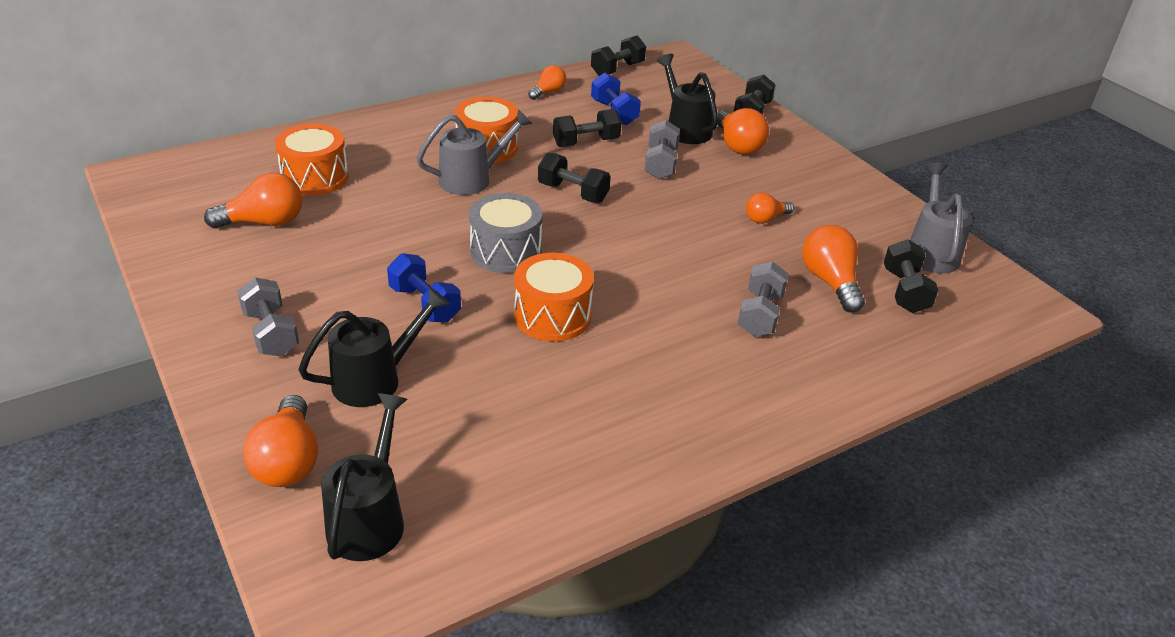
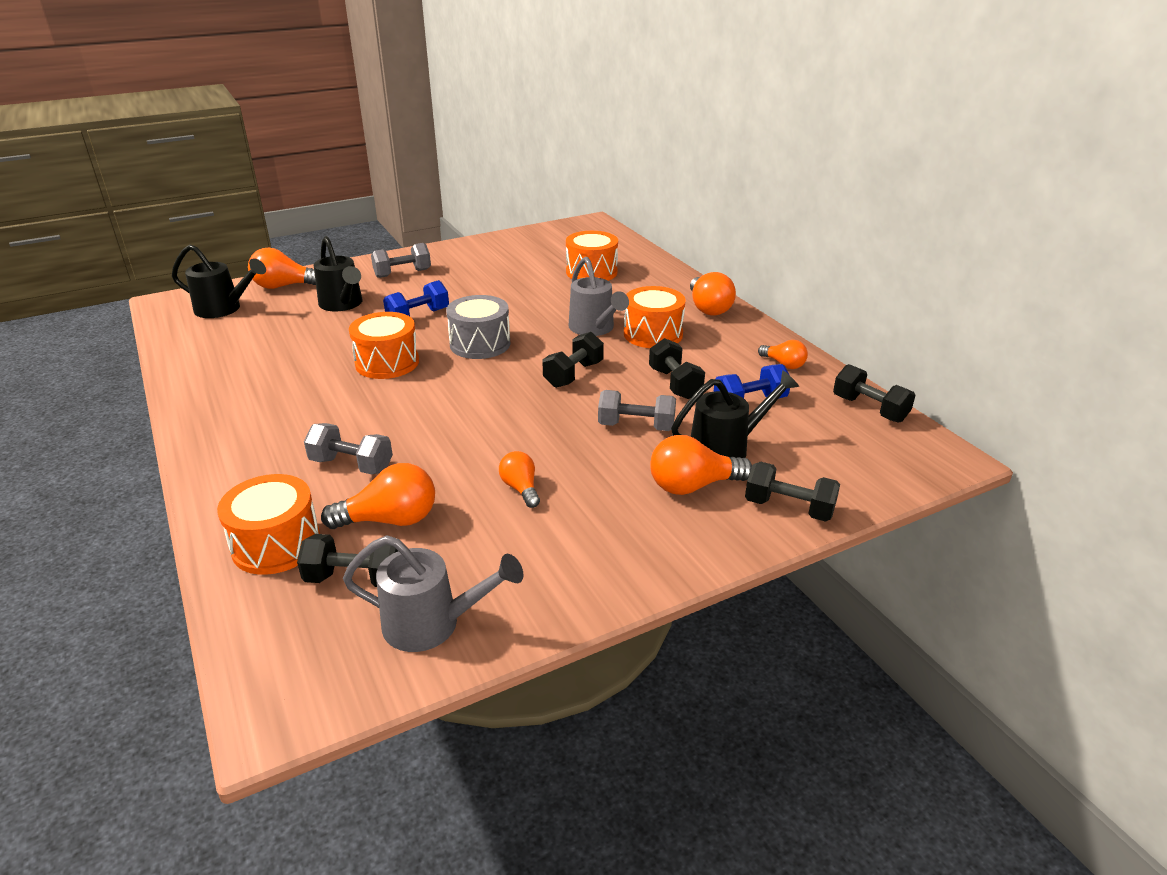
camera: 95 degrees right, 5 degrees down
(264, 222) = (529, 261): orange light bulb -> orange light bulb (708, 308)
(886, 341) = (276, 544): none -> orange drum

